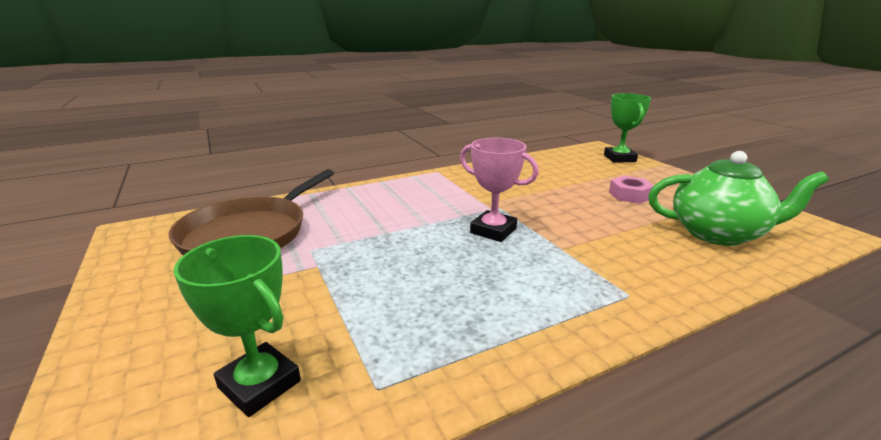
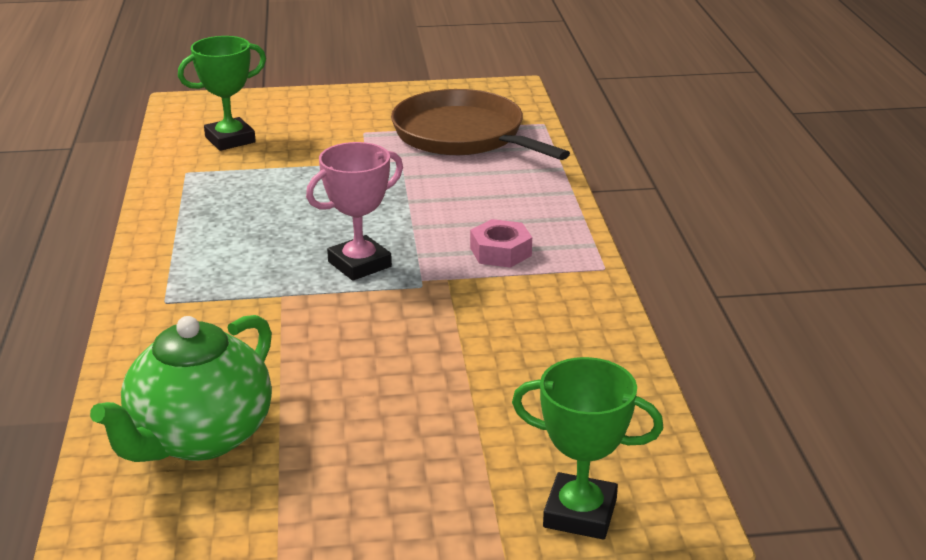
camera: 110 degrees right, 5 degrees up
(629, 195) = (380, 423): pink nut -> pink nut (500, 252)

